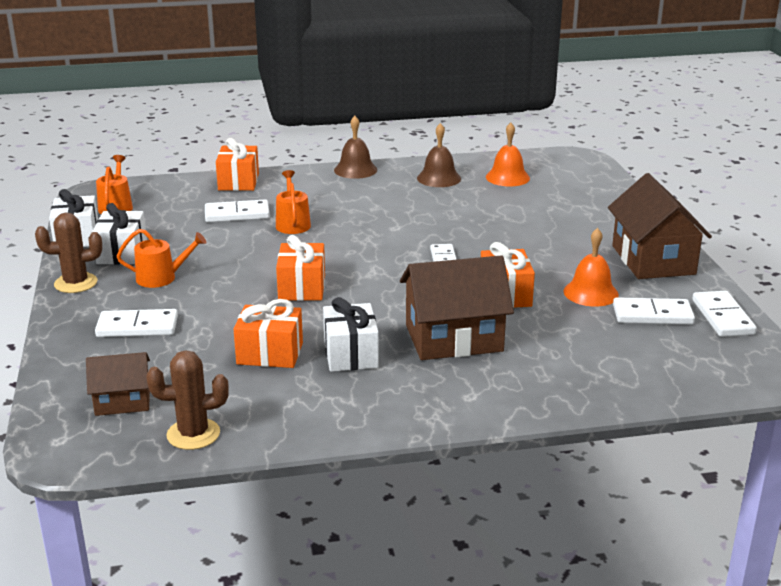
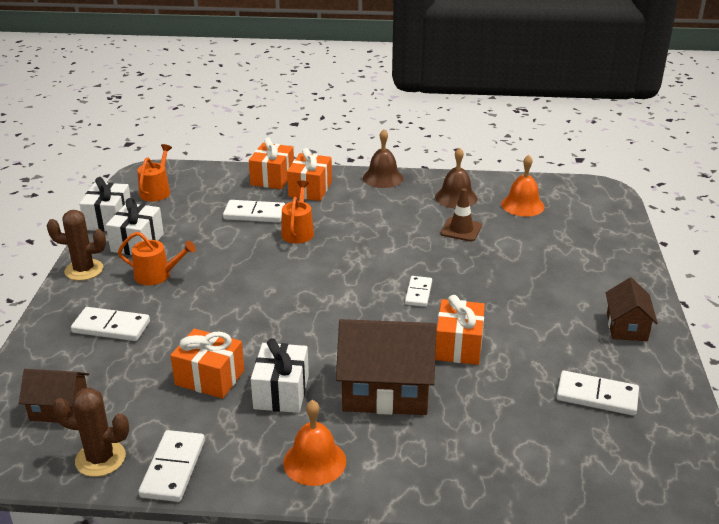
camera: 15 degrees right, 5 degrees up
(302, 288) = (273, 306): orange gift -> orange gift (310, 189)
(458, 203) = (461, 230): none -> brown traffic cone
(591, 293) = (545, 357): orange bell -> orange bell (314, 461)
(653, 260) = (626, 327): brown house -> brown house, size x0.57
(723, 317) = (670, 412): white domino -> white domino (173, 468)

